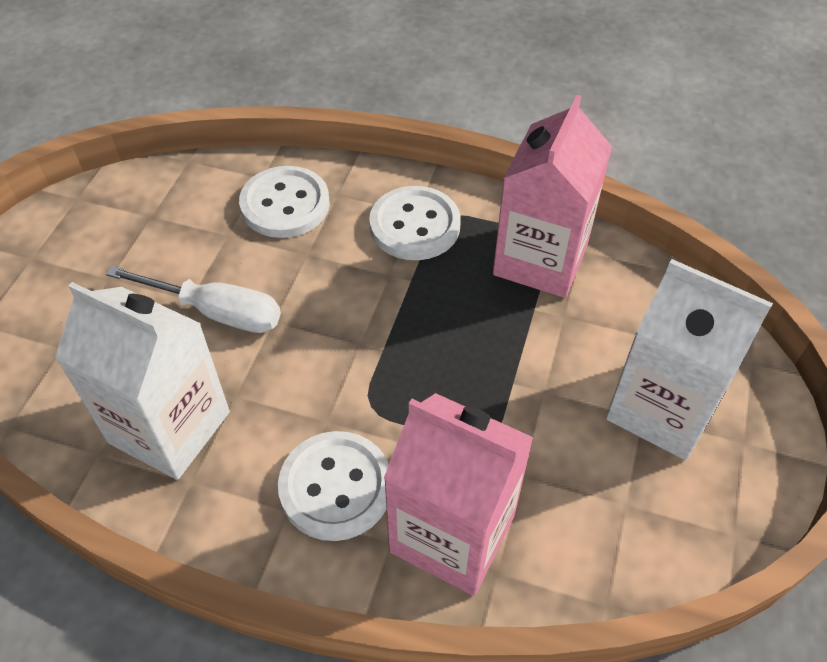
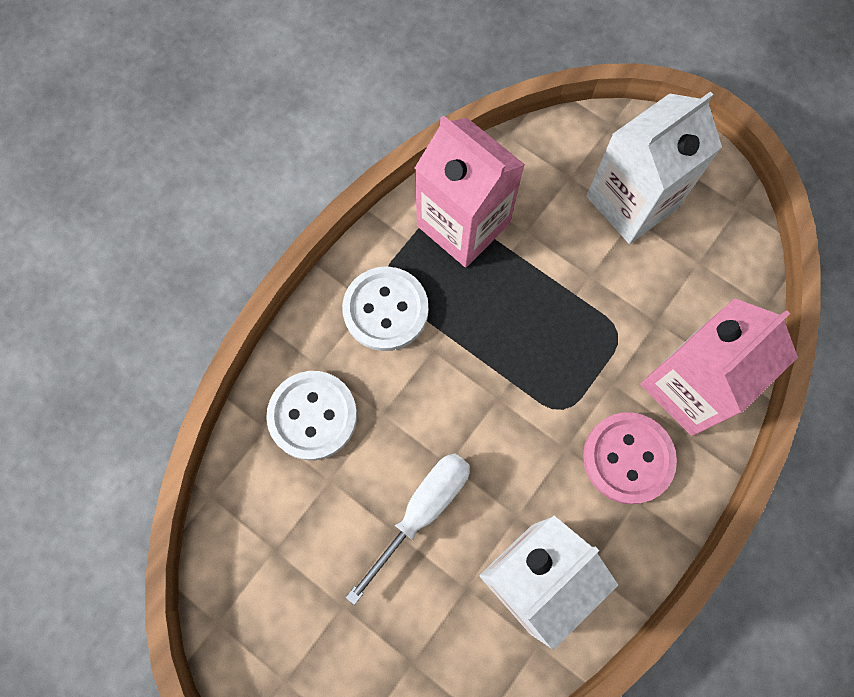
camera: 70 degrees left, 20 degrees up
(335, 487) = (628, 458): white button -> pink button

